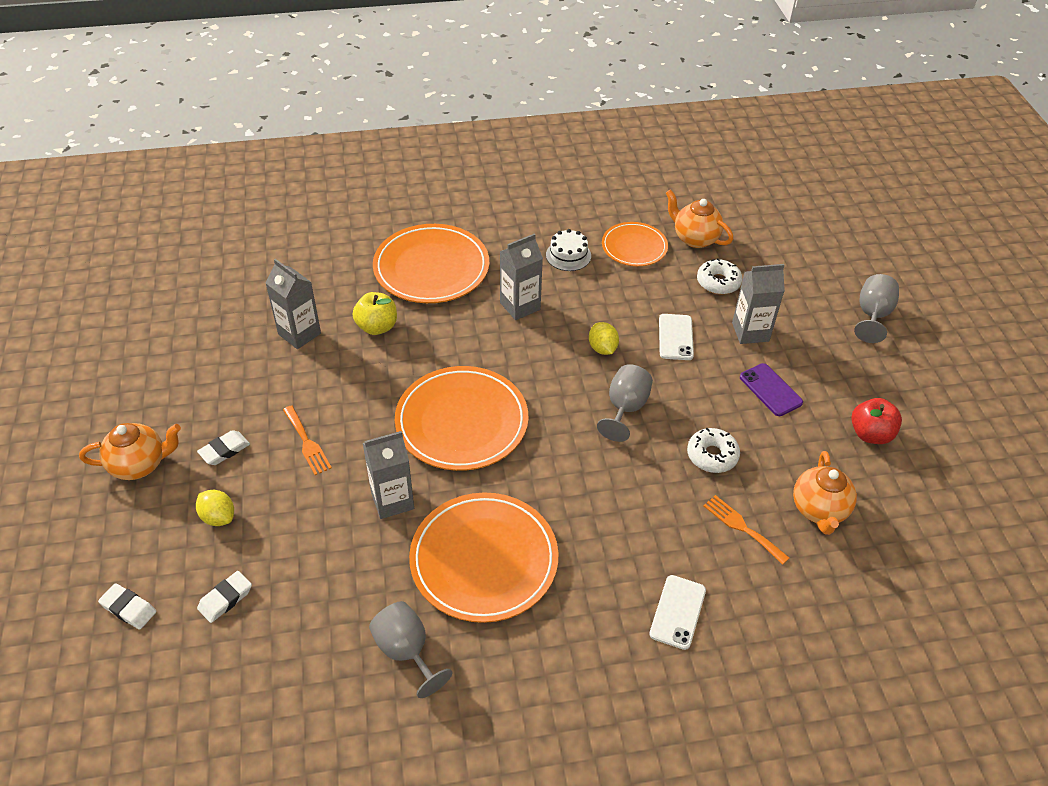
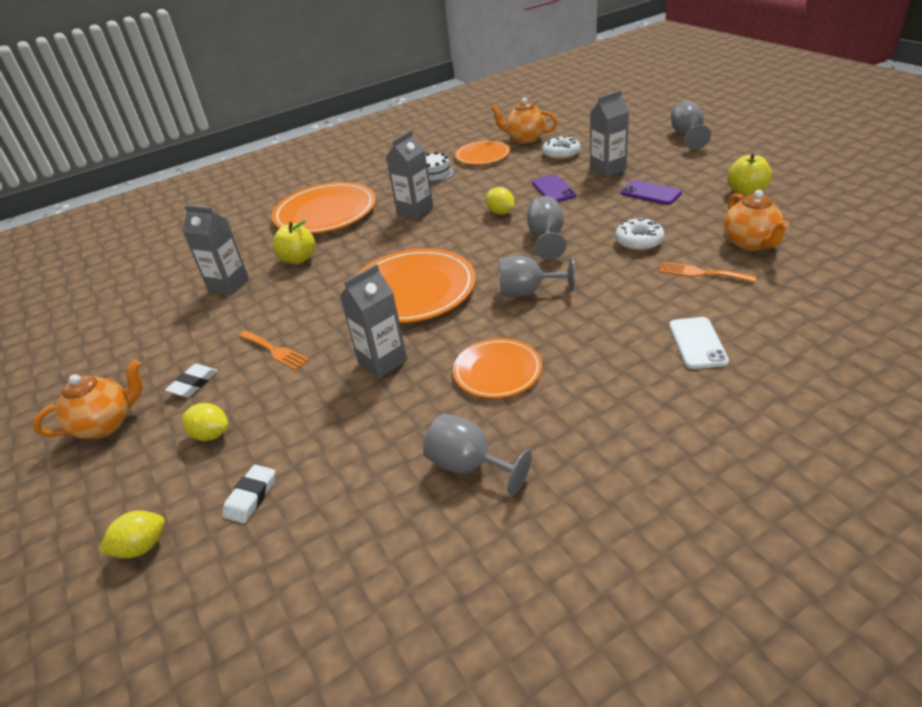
camera: 15 degrees left, 10 degrees down
(129, 608) = (142, 547): white eraser -> yellow lemon
(484, 560) = (497, 371): orange plate -> orange plate, size x0.59
(564, 474) = (527, 292): none -> grey goblet
(675, 337) = (553, 189): white phone -> purple phone
(870, 434) = (746, 191): red apple -> yellow apple

